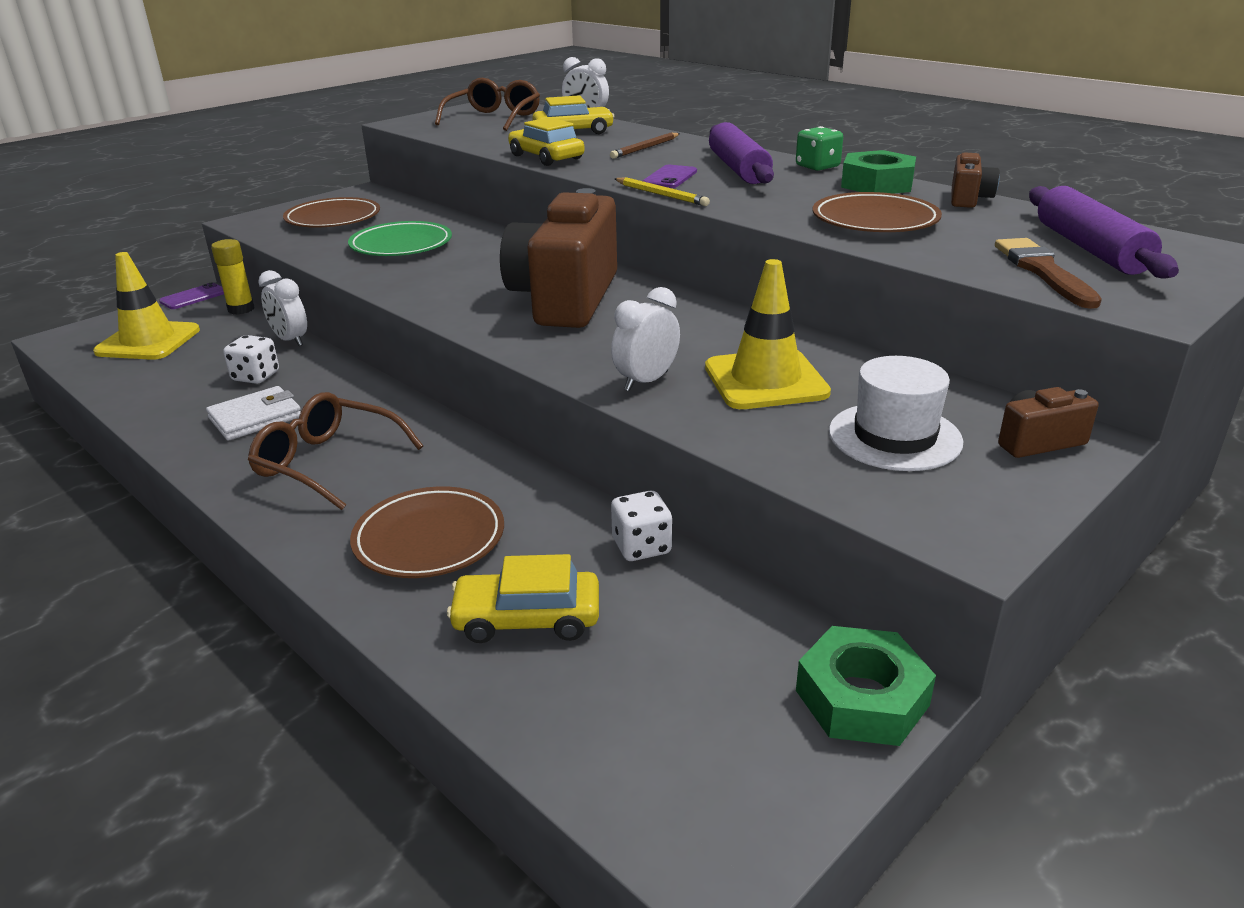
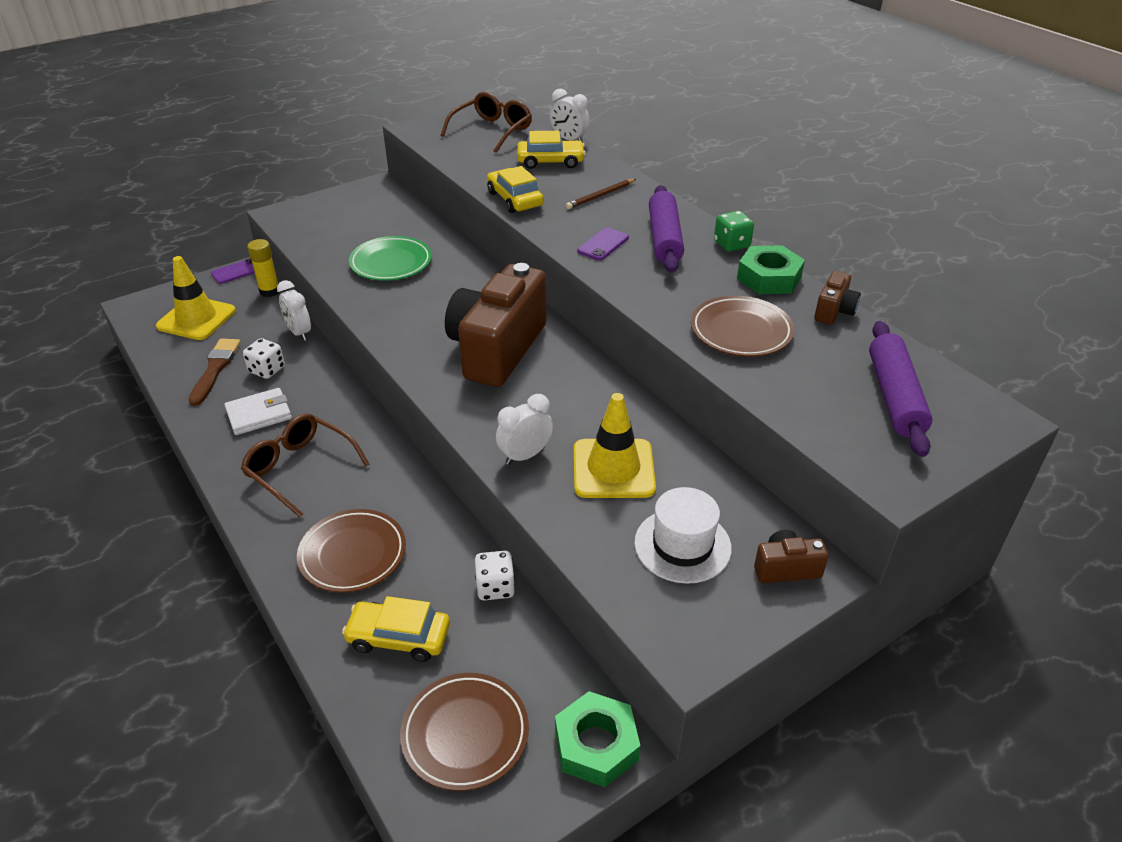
camera: 10 degrees right, 10 degrees up
(333, 219) = (347, 220): brown plate -> brown plate (465, 734)
(661, 194) = (586, 269): yellow pencil -> none
(1043, 271) = (839, 421): brown brush -> brown brush (215, 369)

